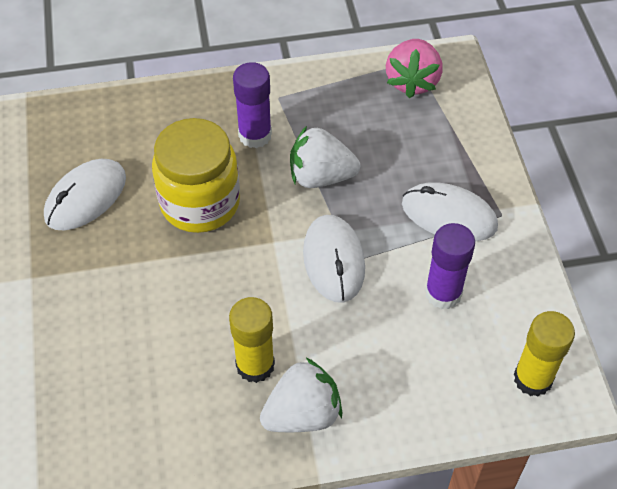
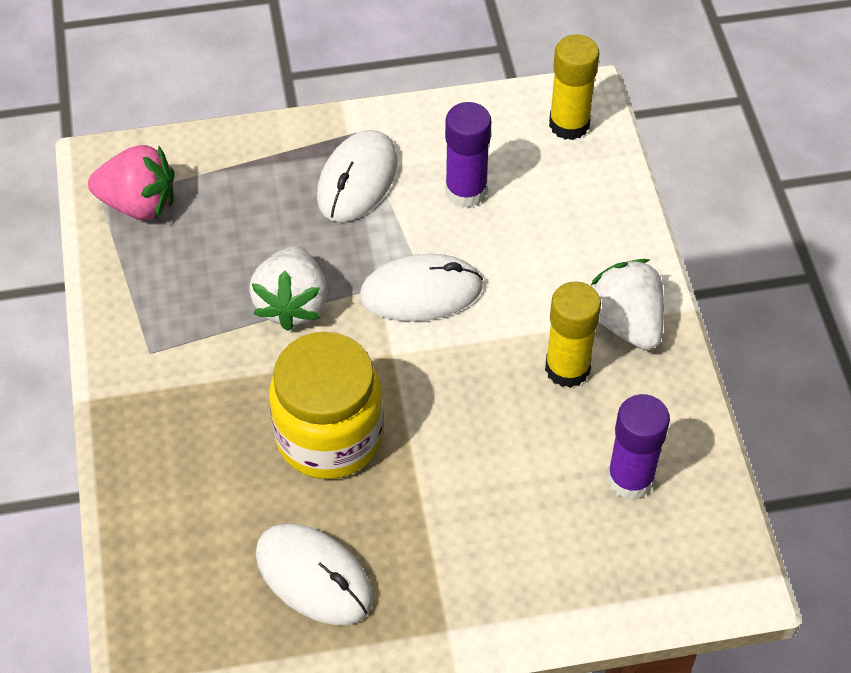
camera: 90 degrees left, 0 degrees up
(255, 135) = (216, 377): purple glue stick -> purple glue stick (630, 479)

